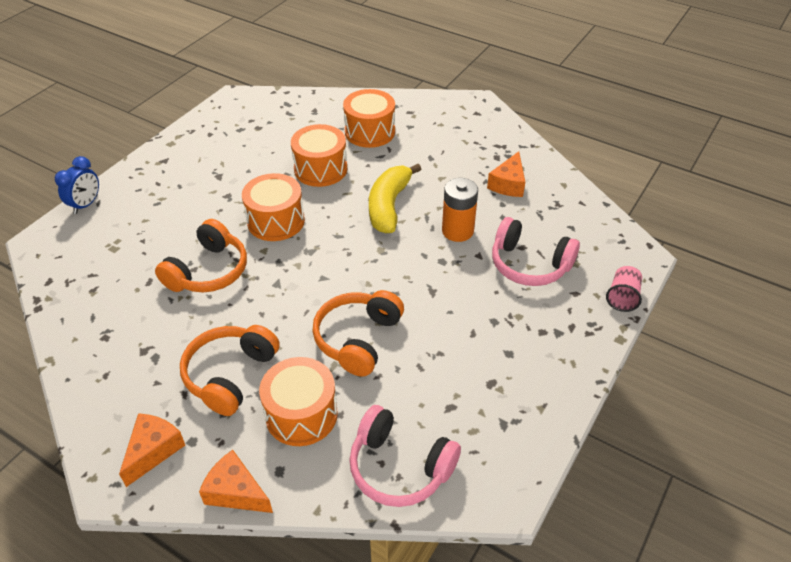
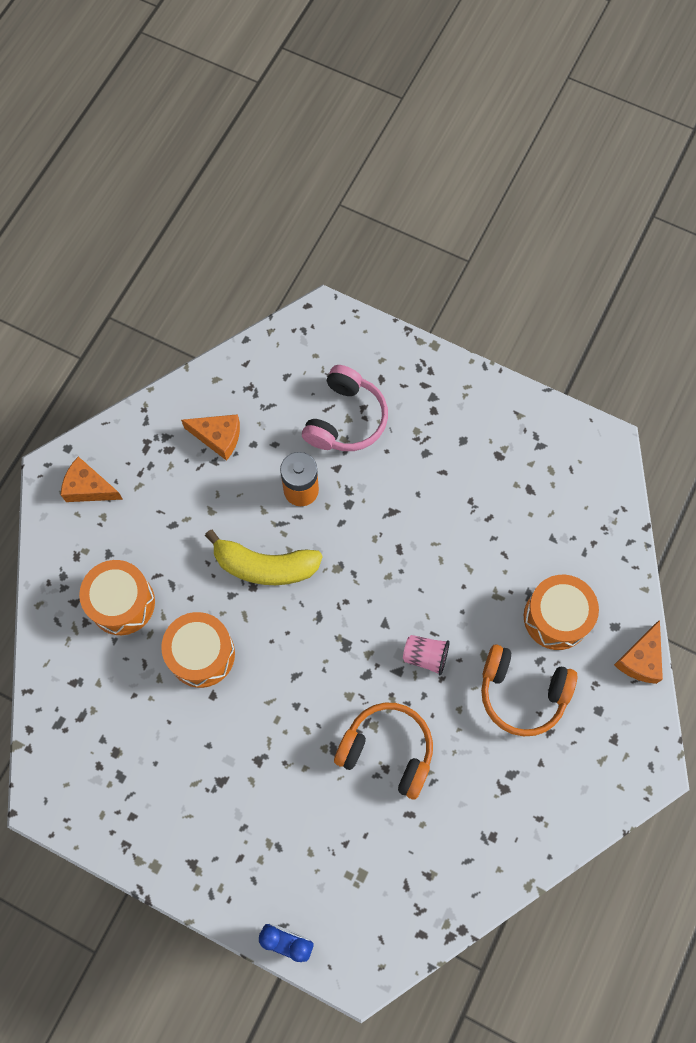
camera: 95 degrees left, 25 degrees up
(153, 450) = (614, 743): orange cheese -> orange cheese (89, 487)
(276, 221) = (300, 691): orange drum -> none
(358, 339) = (463, 578): orange headphones -> none
(399, 467) = (595, 527): pink headphones -> none
(622, 297) = (382, 338): pink cup -> pink cup (425, 656)

